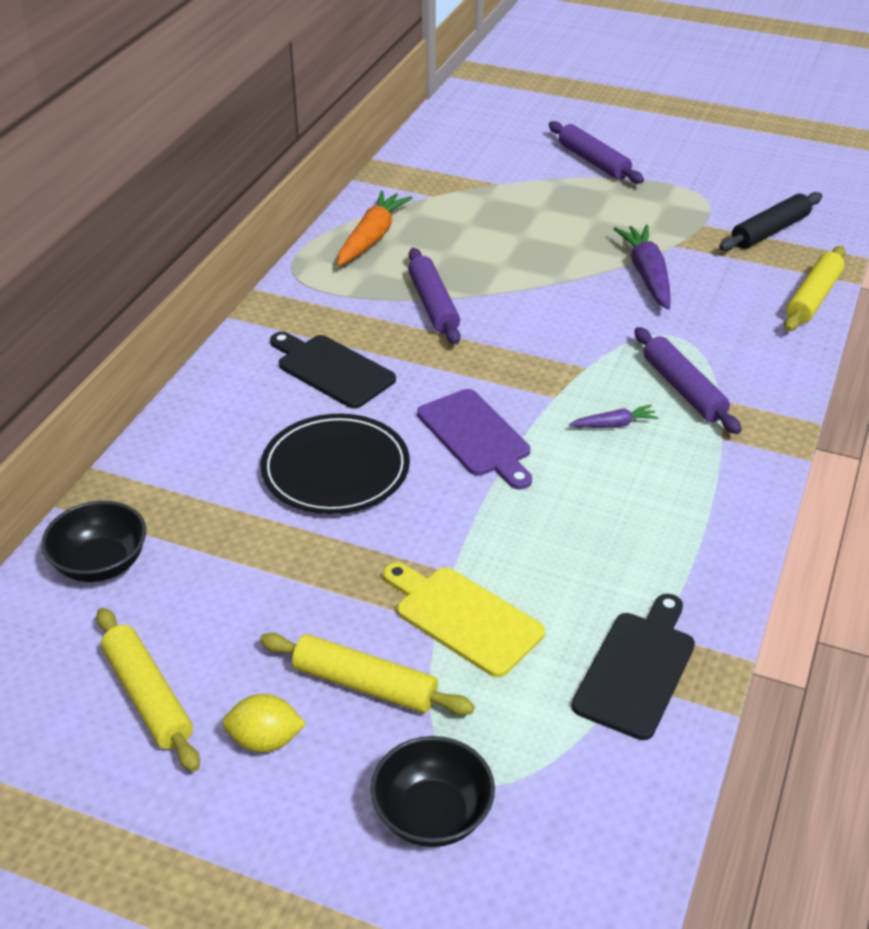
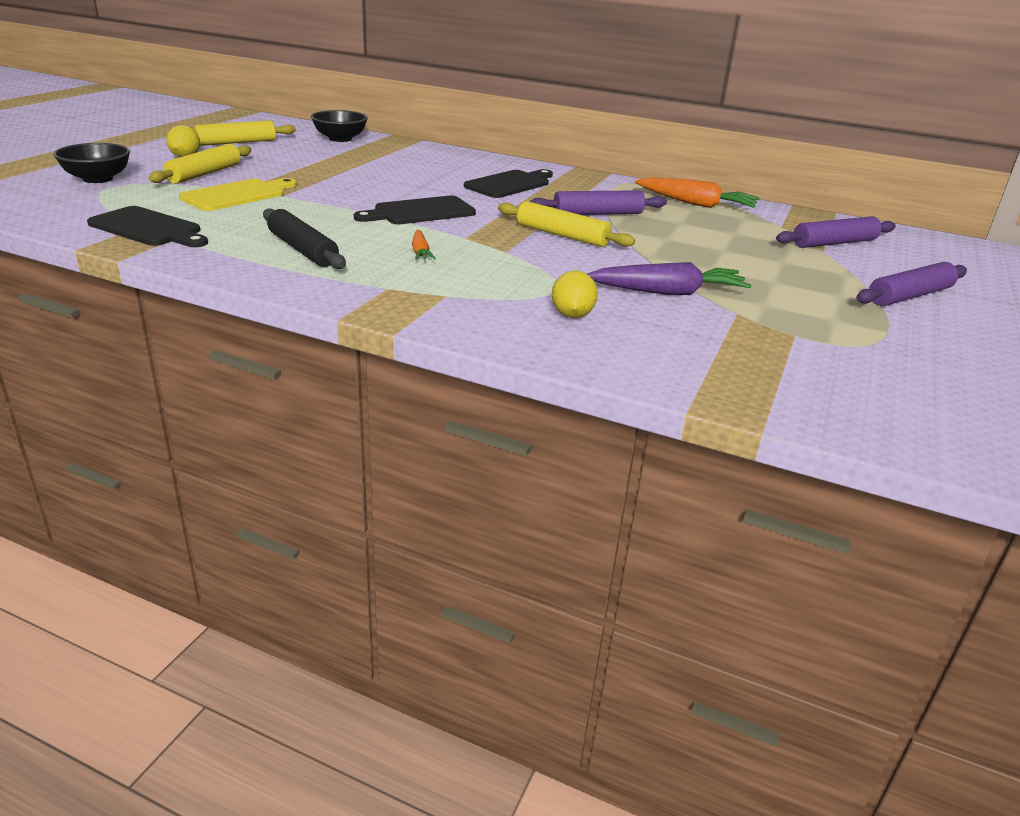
camera: 90 degrees right, 10 degrees down
(335, 469) = (398, 179): black plate -> none
(477, 436) = (420, 212): purple cutting board -> black cutting board
(614, 424) = (420, 252): purple carrot -> orange carrot
(683, 389) = (465, 282): purple rolling pin -> purple rolling pin (834, 243)
(725, 327) = (572, 315): none -> yellow lemon
(769, 231) = (800, 372): black rolling pin -> black rolling pin (303, 249)
(813, 298) = (641, 373): yellow rolling pin -> yellow rolling pin (562, 235)

